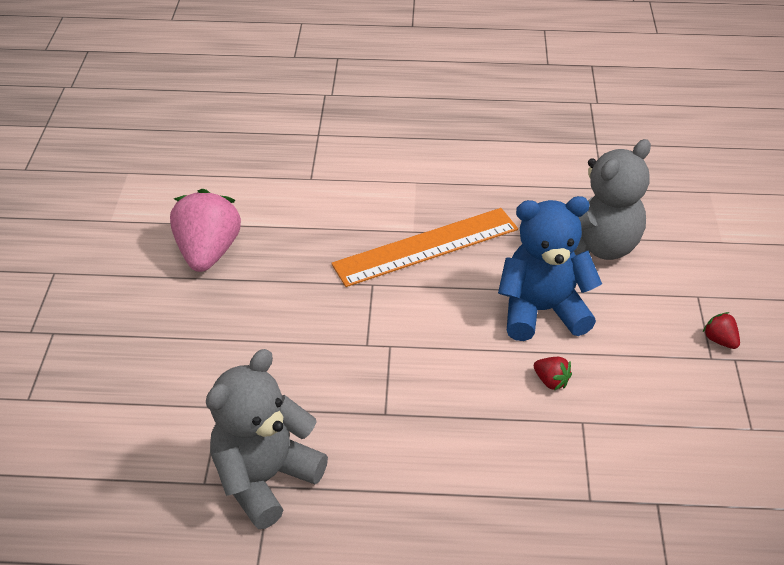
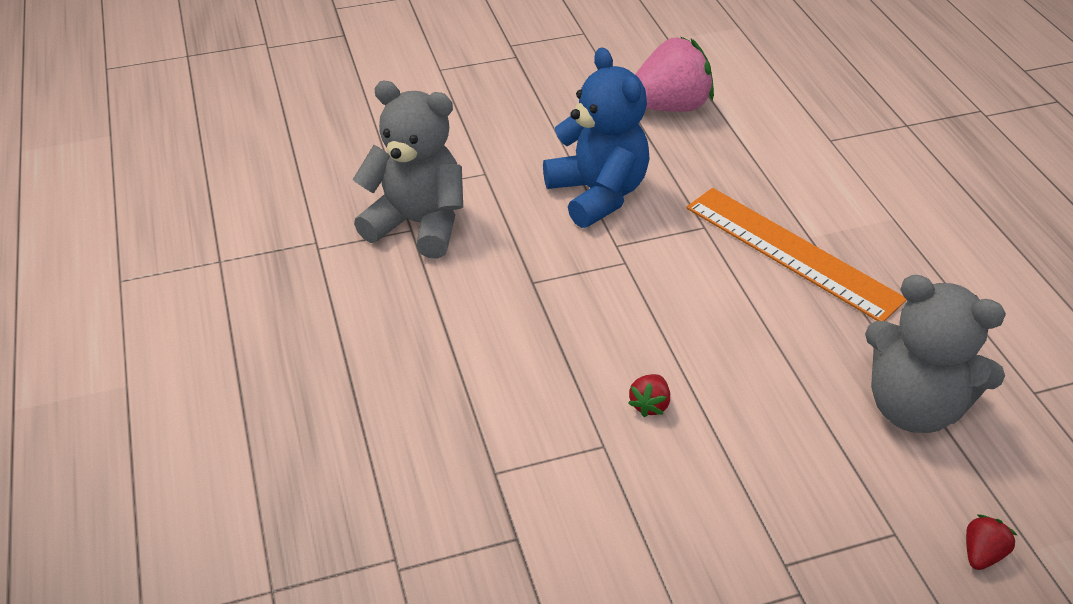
camera: 70 degrees right, 0 degrees up
(542, 311) = (757, 374): blue teddy bear -> blue teddy bear (597, 194)
(719, 340) = (824, 570): red strawberry -> red strawberry (981, 553)

